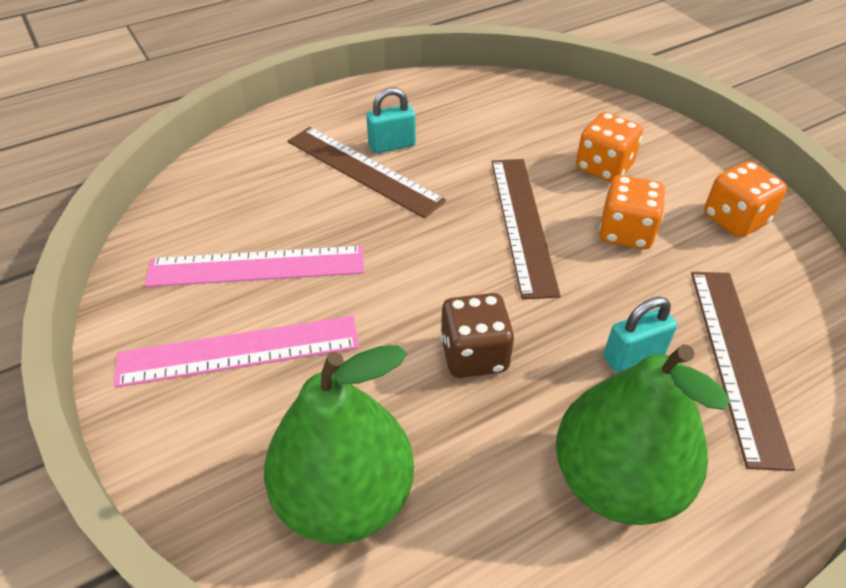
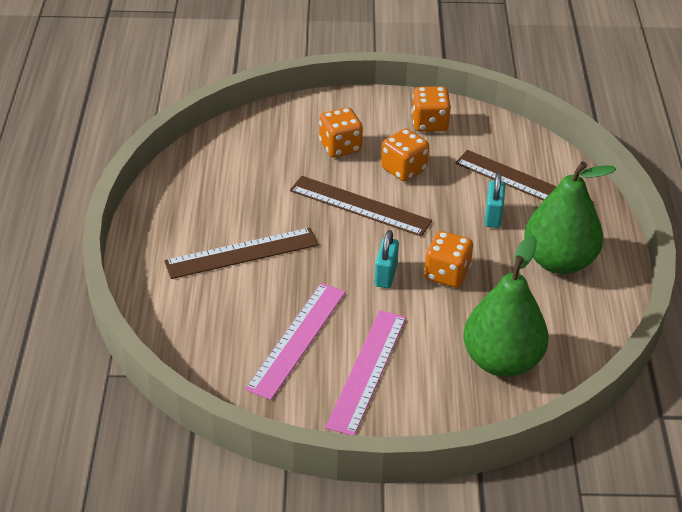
camera: 60 degrees left, 5 degrees down
(392, 145) = (226, 228): turquoise padlock -> turquoise padlock (386, 275)
(474, 355) = (447, 274): brown dice -> orange dice

